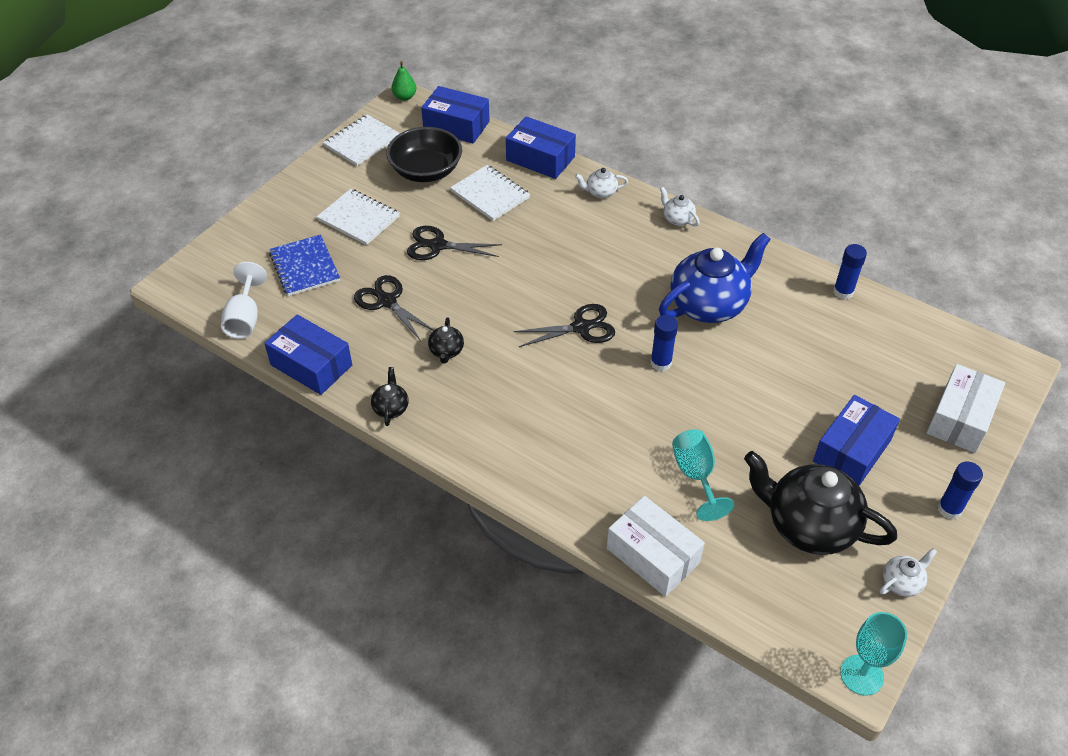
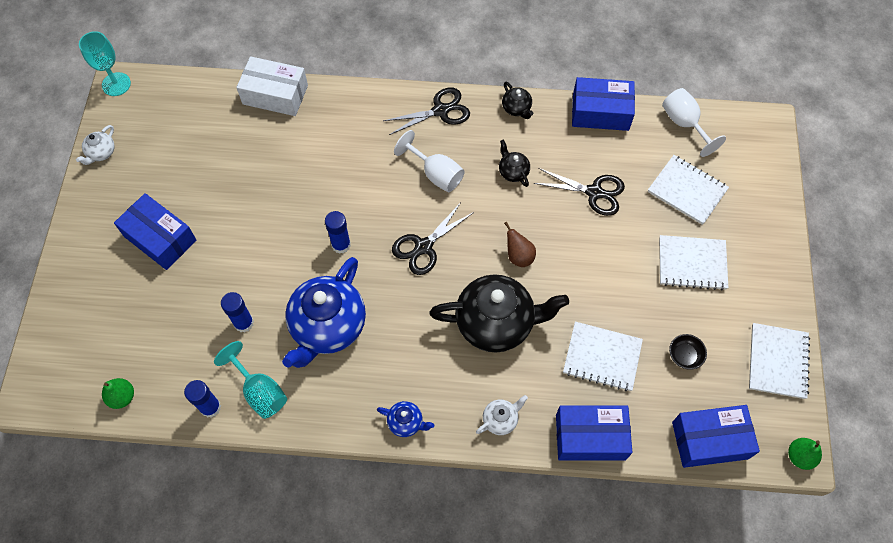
camera: 150 degrees right, 15 degrees up
(305, 267) = (687, 191): blue notebook -> white notebook
(426, 171) = (684, 355): black bowl -> black bowl, size x0.44
(437, 245) = (600, 270): black scissors -> black scissors (441, 111)
(499, 284) = (518, 256): none -> brown pear
(524, 383) = (436, 174): none -> white goblet
(677, 219) = (406, 422): white teapot -> blue teapot
(696, 476) = (270, 162): turquoise goblet -> turquoise goblet (260, 391)
(808, 525) = (176, 163): black teapot -> black teapot (496, 323)
(851, 450) = (160, 238): blue box -> blue box turned 60 degrees counterclockwise
(925, 330) = (122, 397): none -> green pear
(949, 509) = (75, 224): blue glue stick -> blue glue stick (243, 323)
(960, 418) = (77, 311): white box -> none

